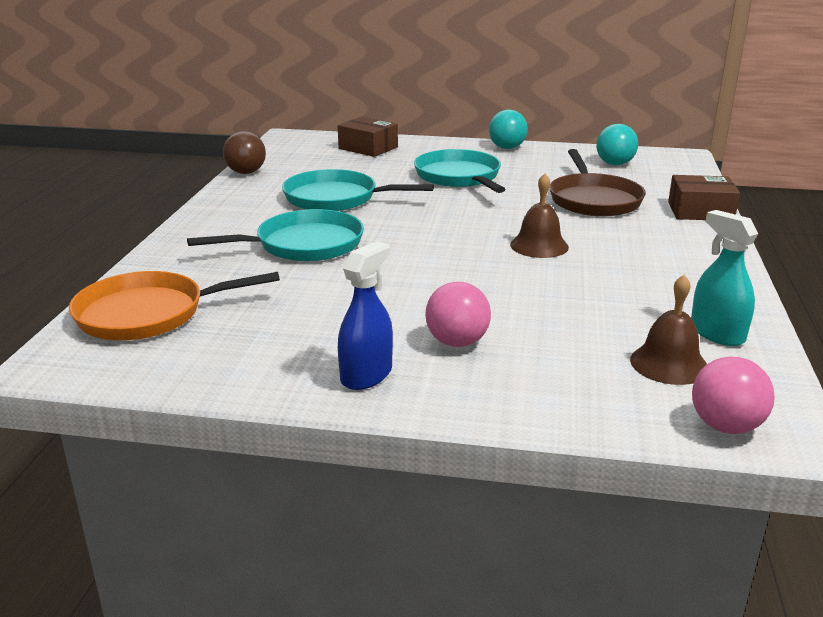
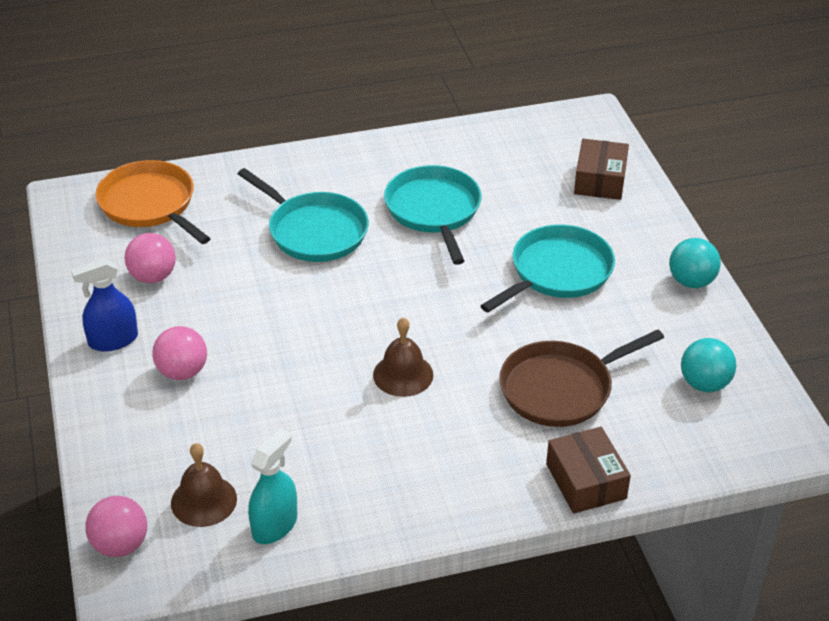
camera: 65 degrees right, 15 degrees up
(246, 172) = (461, 132): brown ball -> none
(278, 333) = (153, 276): none -> pink ball
(366, 375) = (113, 340): blue spray bottle -> blue spray bottle turned 150 degrees clockwise

